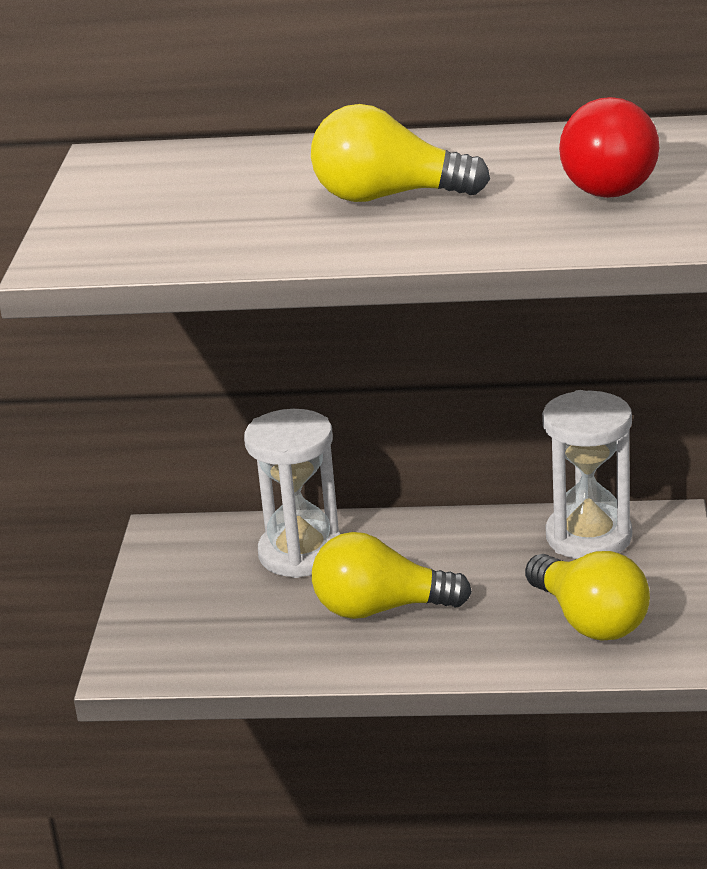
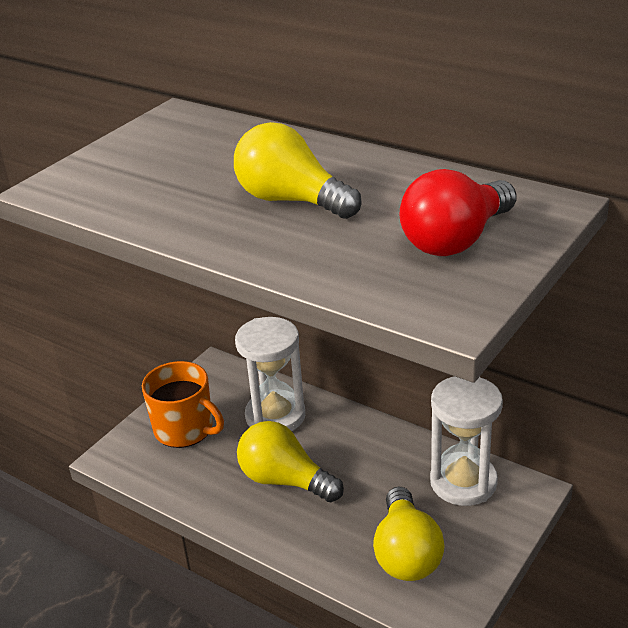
camera: 30 degrees right, 5 degrees up
(196, 607) = (185, 429): none -> orange mug

